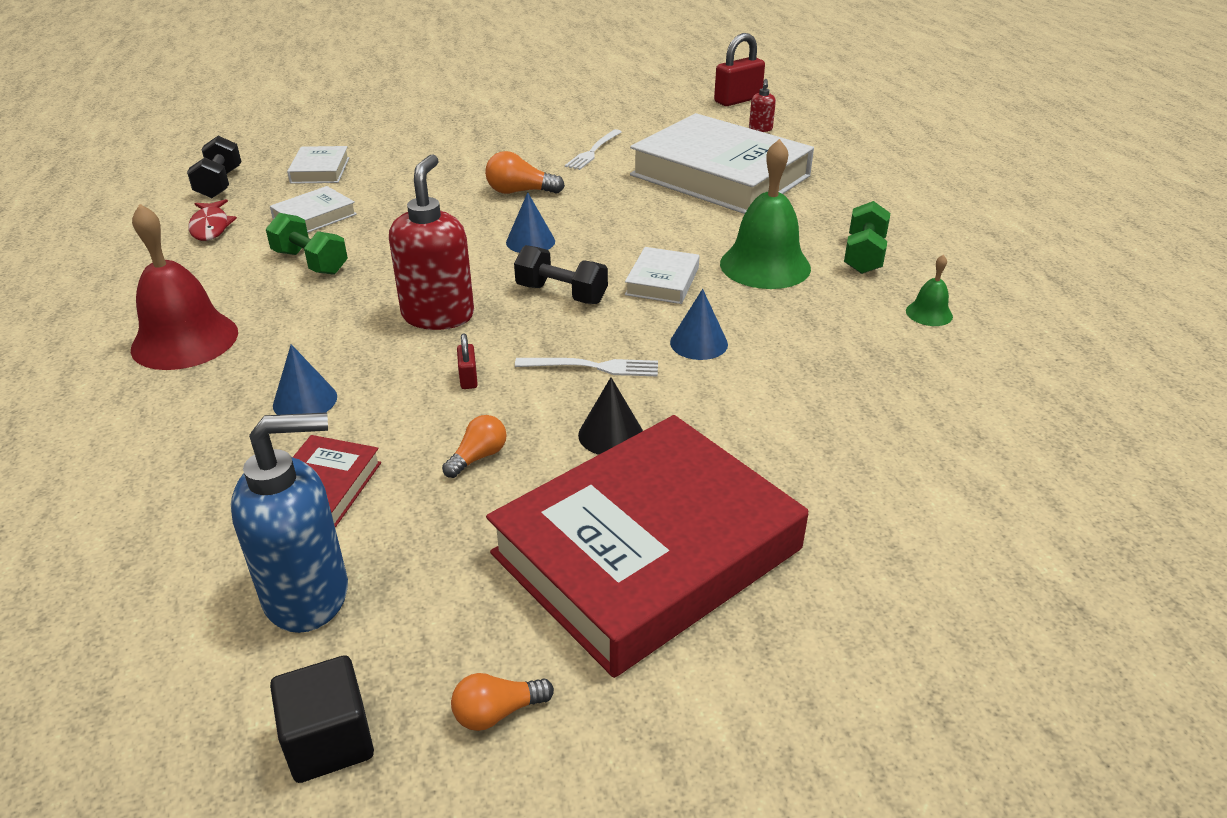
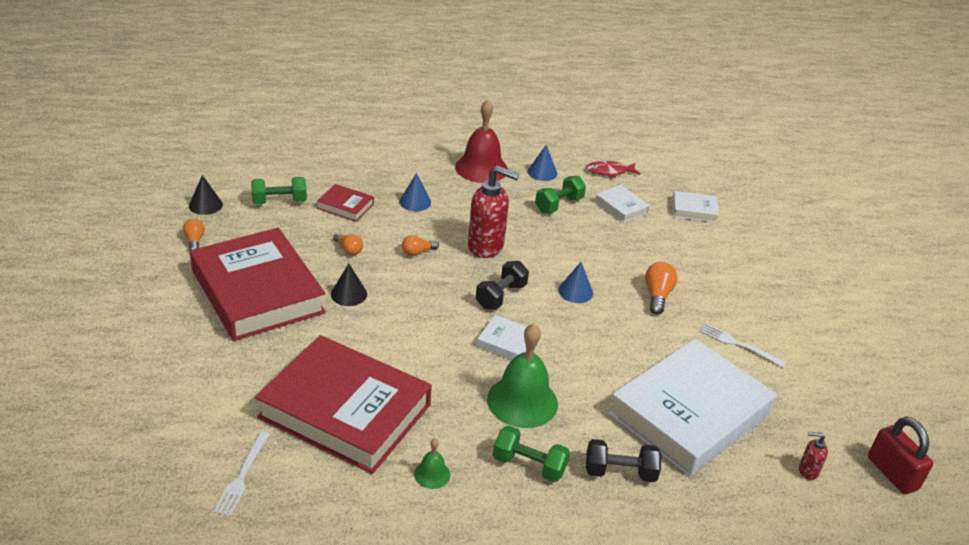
camera: 95 degrees right, 0 degrees up
(219, 184) = (671, 173): black dumbbell -> black dumbbell (620, 472)
(308, 595) = (279, 201): blue soap dispenser -> green dumbbell
(329, 741) = (205, 205): black cube -> black cone
(468, 378) = (417, 252): red padlock -> orange light bulb
(592, 367) = (414, 297): white fork -> white fork (242, 476)
(698, 343) = (427, 344): blue cone -> blue cone (542, 172)
(877, 394) = (345, 411): none -> red book

